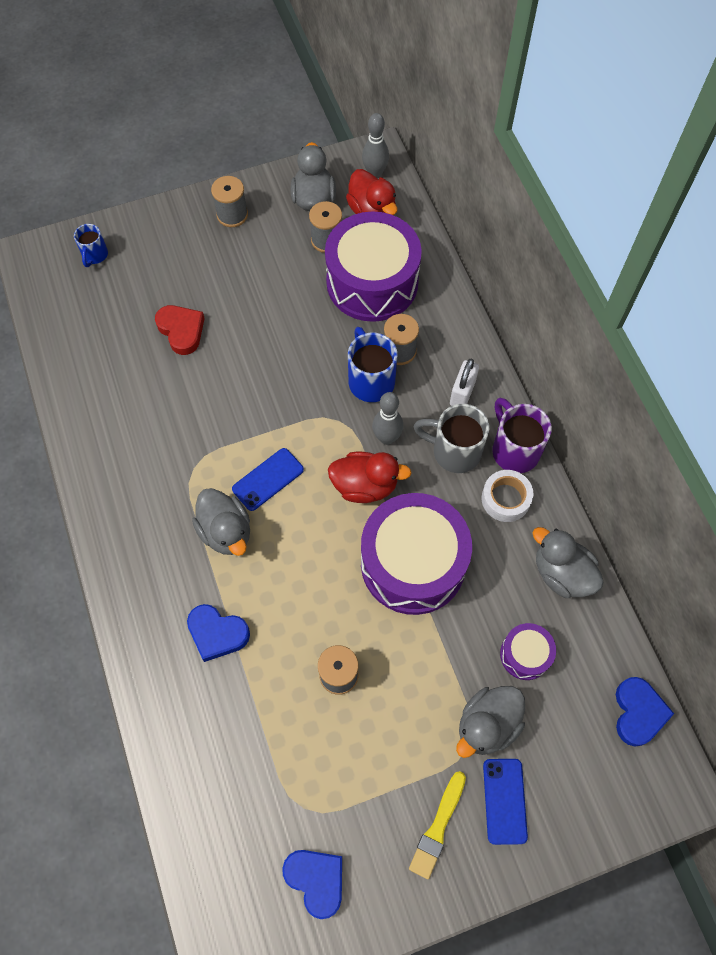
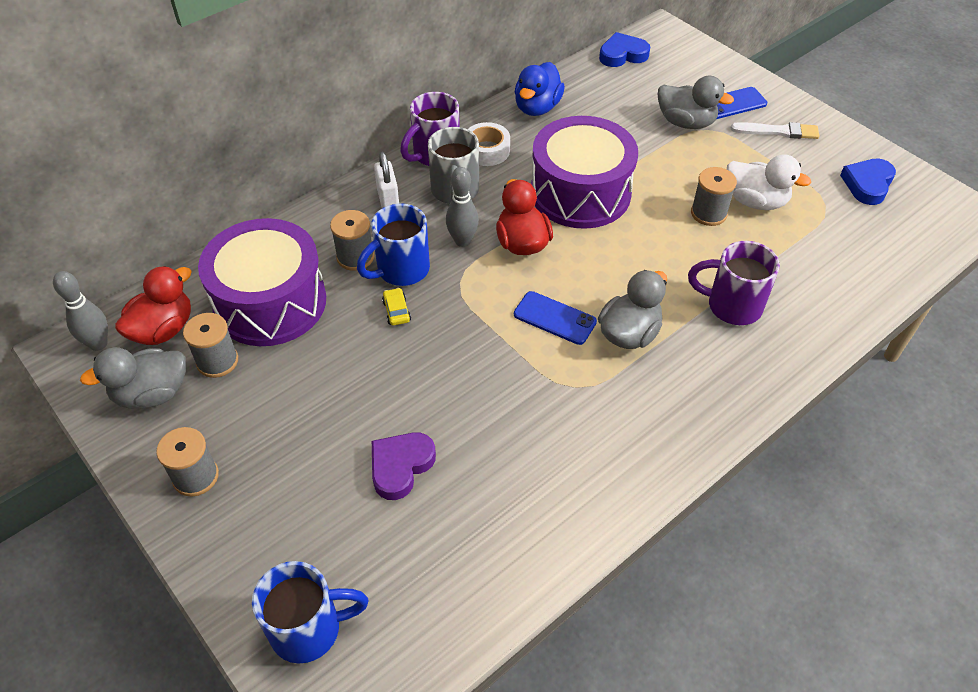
camera: 110 degrees left, 15 degrees down
(95, 255) = (309, 629): blue mug -> blue mug, size x1.71
(181, 331) = (400, 466): red heart -> purple heart
(217, 633) = (731, 306): blue heart -> purple mug
(326, 365) = (396, 311): none -> yellow car
(337, 733) = (755, 201): none -> white duck
(438, 827) = (778, 131): yellow brush -> white brush
(462, 393) = (388, 200): white padlock -> white padlock turned 75 degrees clockwise
(525, 654) = (617, 114): purple drum -> none
(562, 573) = (537, 107): grey duck -> blue duck

